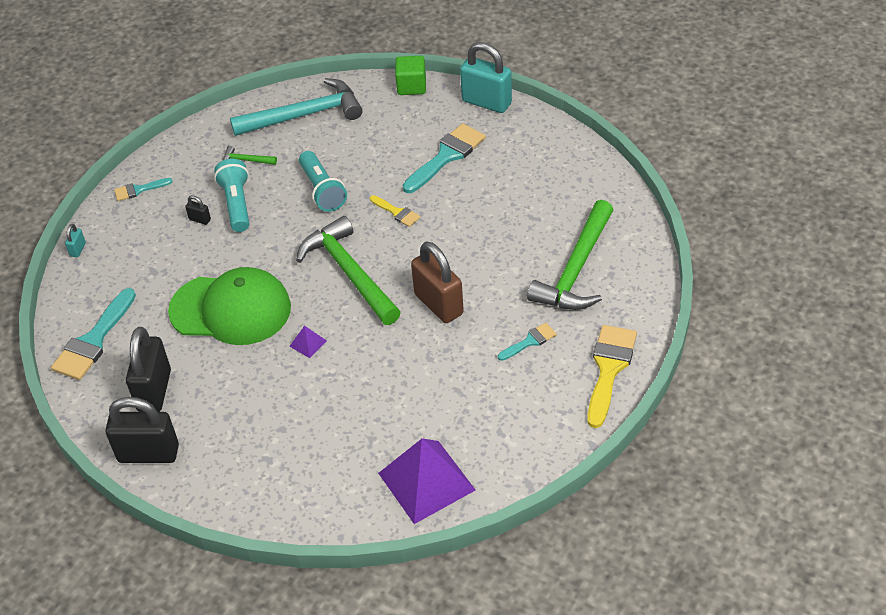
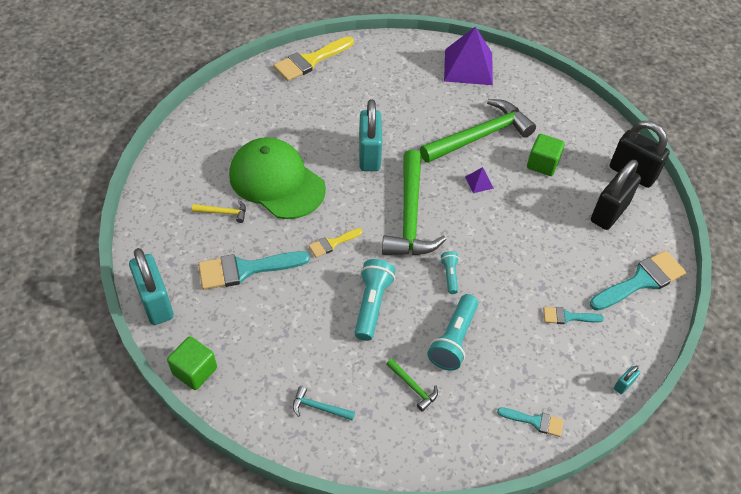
camera: 150 degrees left, 5 degrees up
(200, 219) = (496, 345): black padlock -> none
(231, 309) = (518, 241): green cap -> green cap (276, 181)
(254, 404) = (542, 164): none -> green cube
(274, 246) = (450, 275): none -> turquoise flashlight
(304, 115) = (319, 408): turquoise hammer -> turquoise hammer, size x0.41
(397, 212) = (332, 243): yellow brush -> yellow brush turned 105 degrees counterclockwise
(438, 304) = (369, 155): brown padlock -> turquoise padlock
(512, 181) = (223, 212): none -> yellow hammer
(530, 341) = (337, 100): turquoise brush -> turquoise brush (567, 317)
(576, 269) = (259, 123): green hammer -> green hammer (480, 136)

